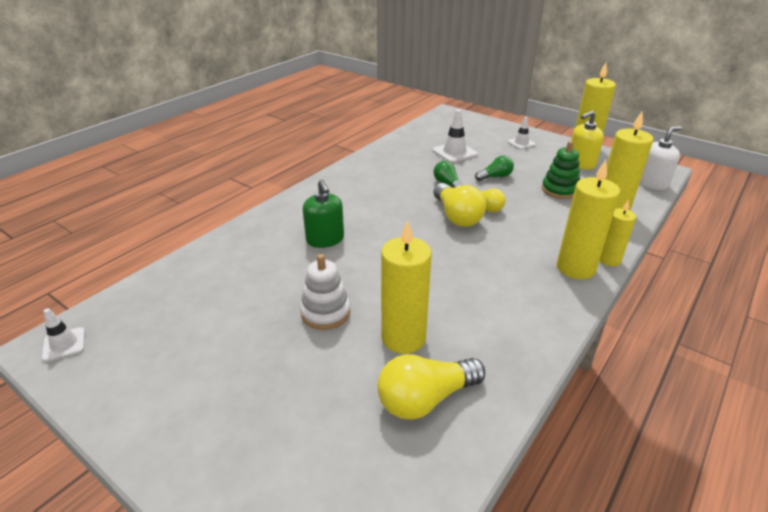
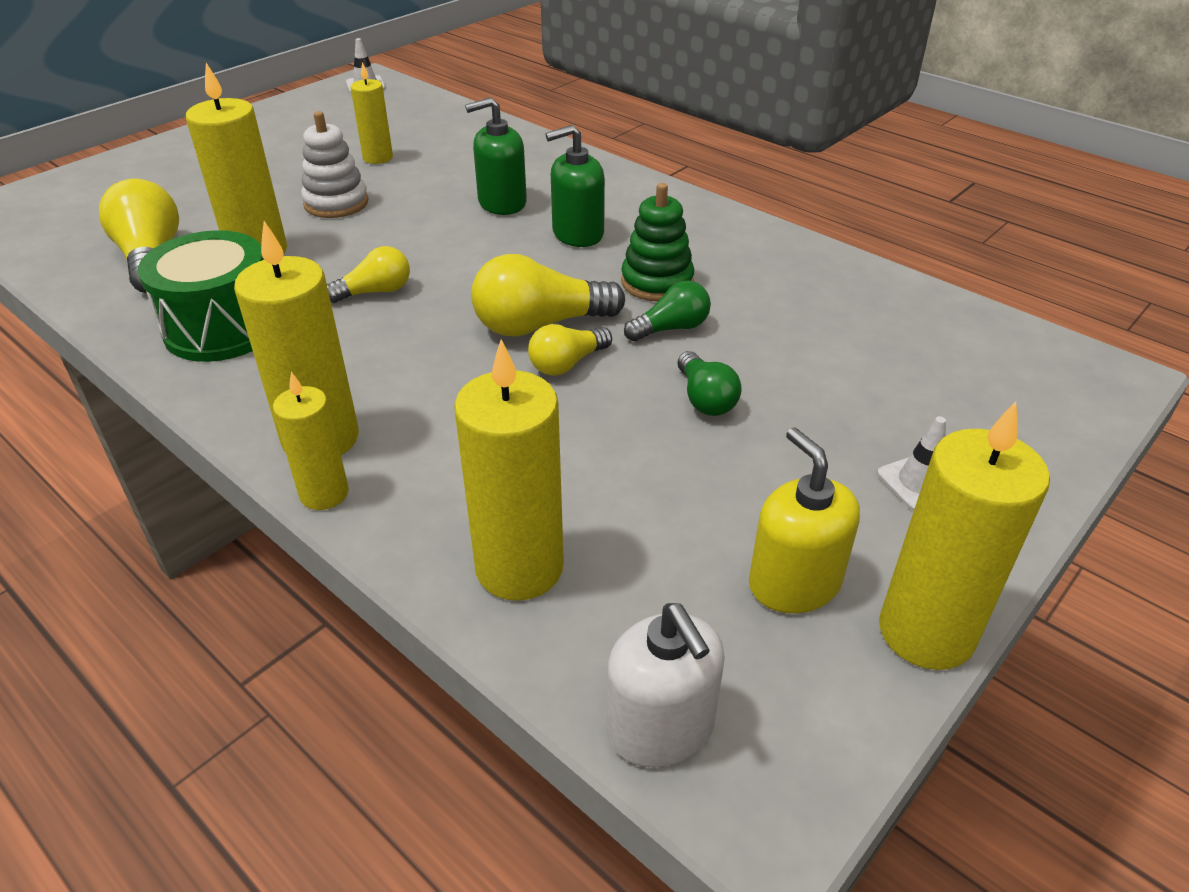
camera: 95 degrees right, 5 degrees up
(245, 305) = (378, 158): none -> yellow candle
(363, 211) = (577, 233): none -> green soap dispenser
(442, 273) = (375, 292): none -> yellow light bulb
(454, 153) = (832, 355): white traffic cone -> none
(501, 329) = (222, 328): none -> green drum
(559, 190) = (632, 494): green stacking toy -> green stacking toy (657, 282)

